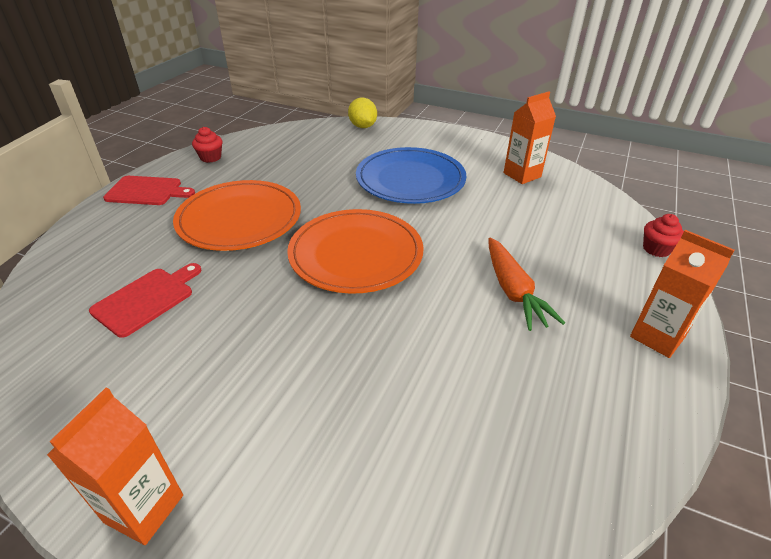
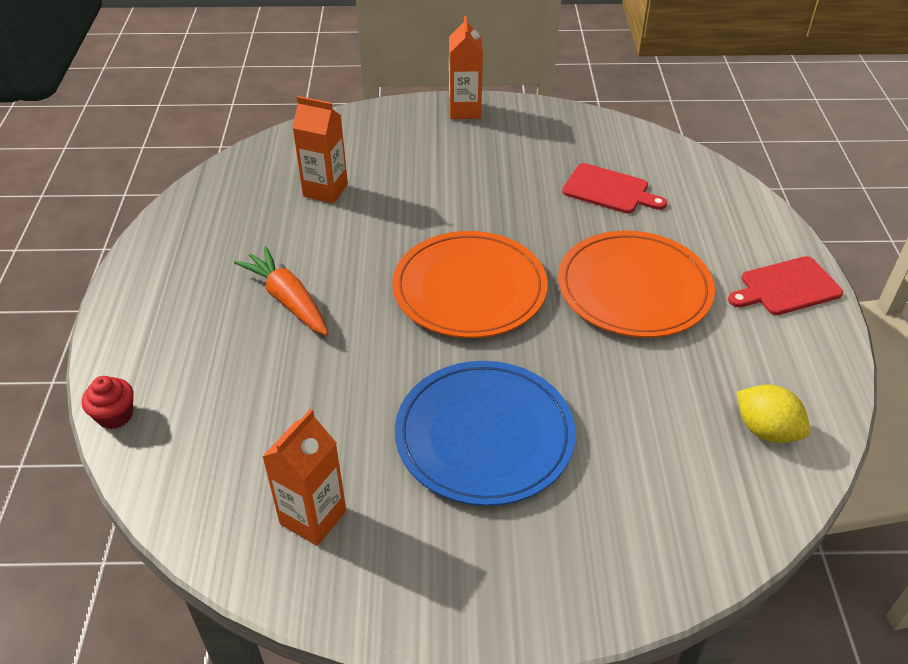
camera: 155 degrees right, 5 degrees up
(146, 299) = (609, 190): red cutting board -> red cutting board turned 75 degrees counterclockwise
(210, 157) = (804, 372): red cupcake -> none
(363, 126) = (672, 566): yellow lemon -> yellow lemon (766, 430)
(657, 337) = (145, 297): orange carton -> orange carton (325, 190)

